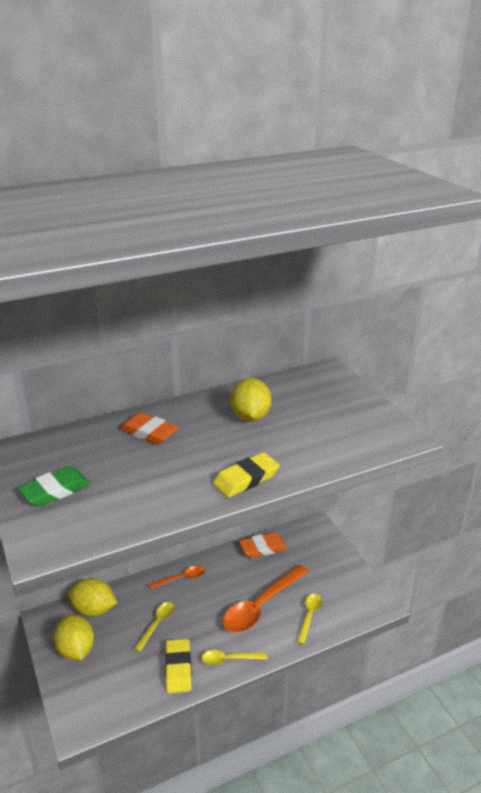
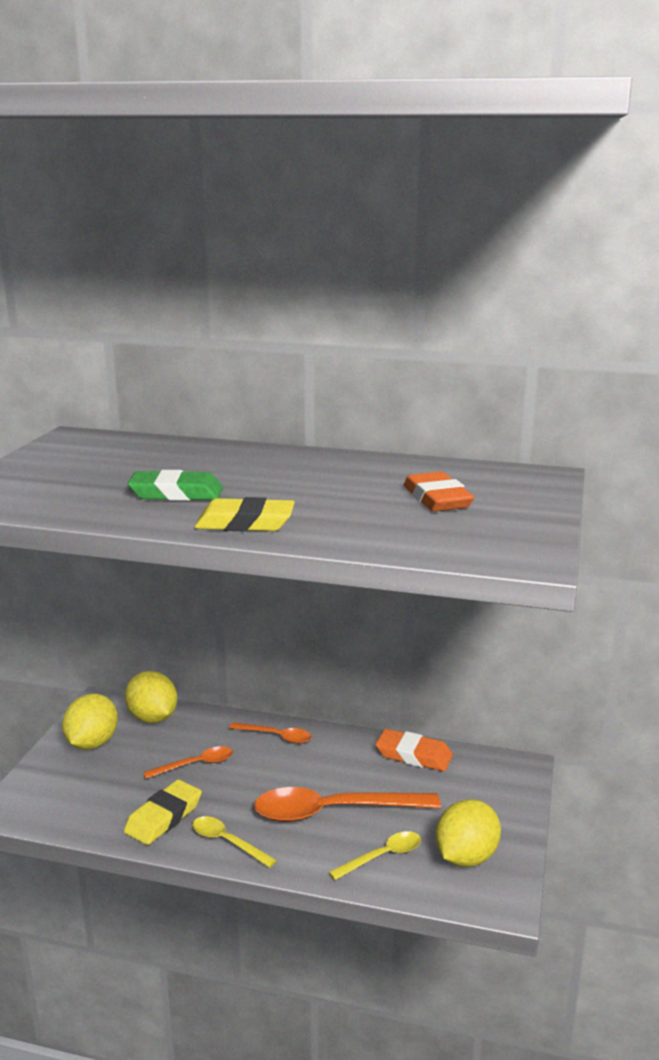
camera: 40 degrees right, 10 degrees down
(55, 490) = (54, 470): green eraser -> green eraser (176, 493)
(149, 432) = (220, 461): orange eraser -> orange eraser (437, 499)
(157, 624) = (195, 765): yellow spoon -> orange spoon
(250, 416) = (355, 481): yellow lemon -> yellow lemon (466, 857)

